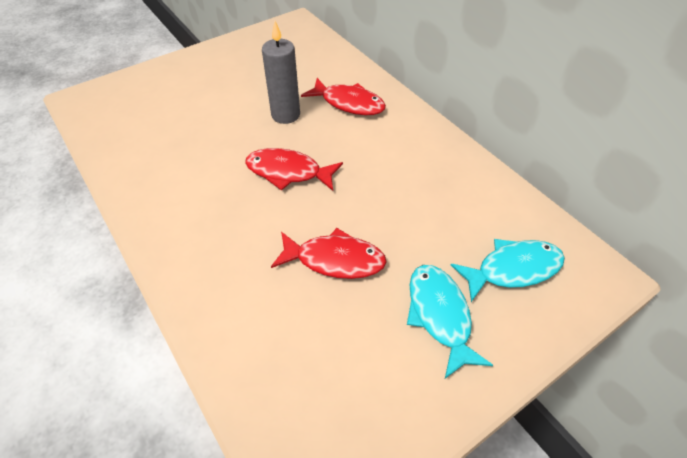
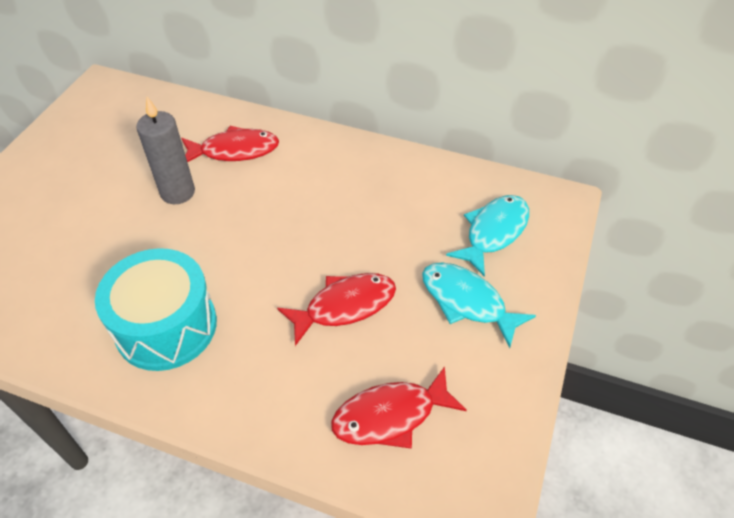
camera: 35 degrees left, 0 degrees up
(201, 203) = (166, 326): none -> turquoise drum
(288, 172) = (231, 249): red fish -> red fish (390, 416)

